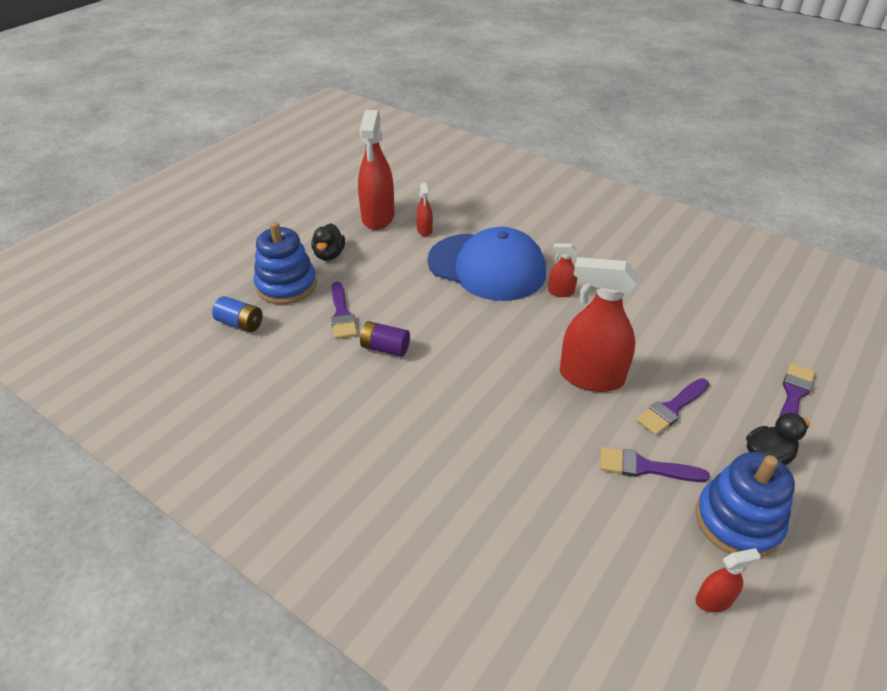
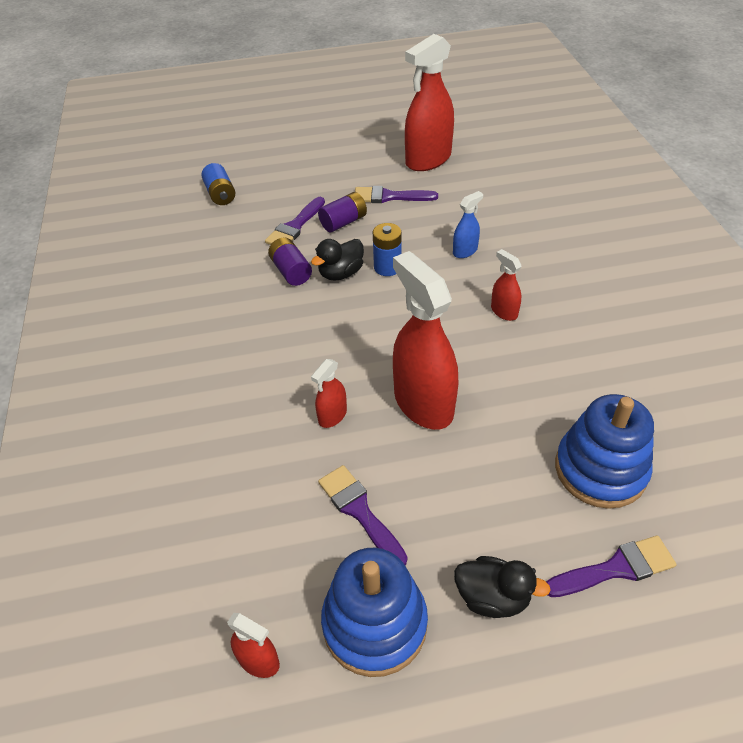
camera: 45 degrees right, 5 degrees up
(286, 285) = (286, 182): blue stacking toy -> blue stacking toy (600, 469)
(329, 255) = (348, 173): black duck -> black duck (341, 273)
(376, 292) = (343, 222): none -> purple battery
(424, 230) = (453, 190): red spray bottle -> red spray bottle (332, 416)
(451, 305) = (387, 267): none -> blue battery
(487, 267) = (465, 251): blue cap -> blue spray bottle
(671, 408) = (459, 483): purple brush -> purple brush (389, 197)

